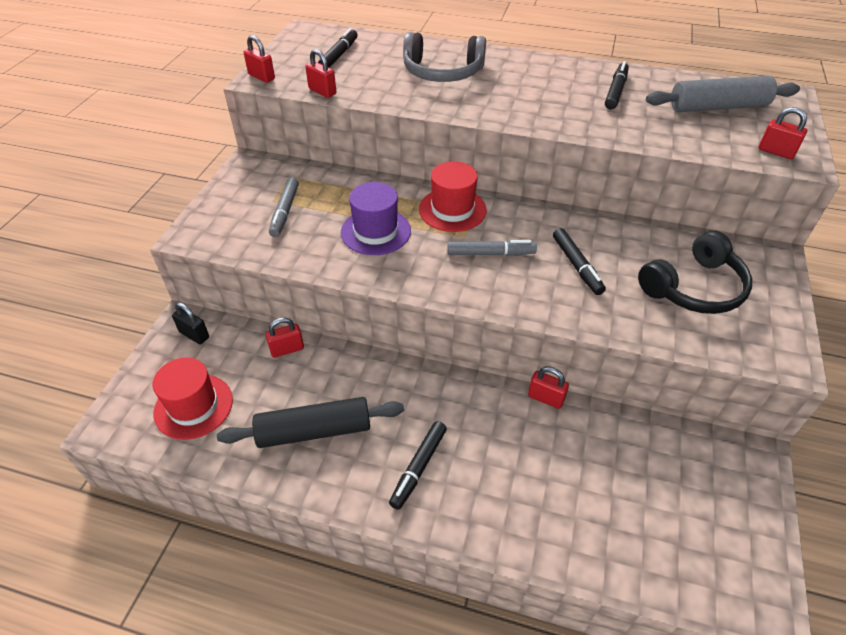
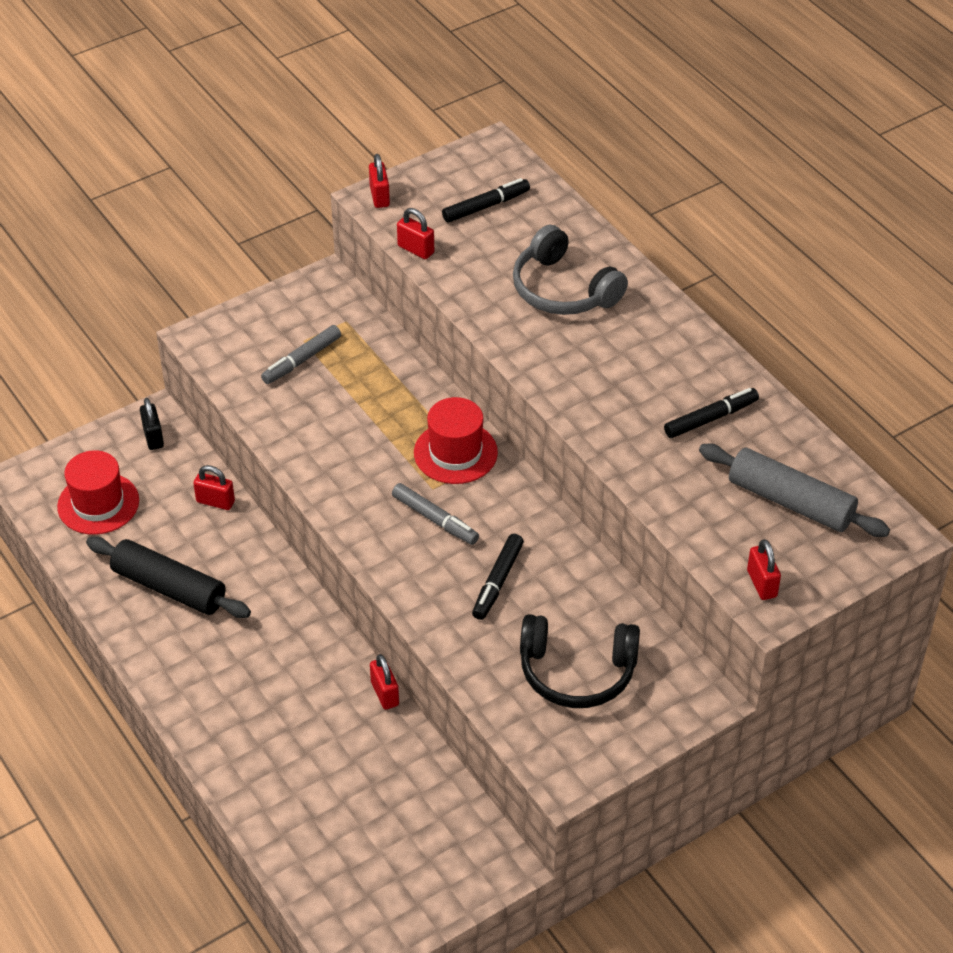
camera: 40 degrees right, 0 degrees up
(322, 91) = (416, 249): red padlock -> red padlock turned 45 degrees counterclockwise
(375, 231) = (359, 432): purple hat -> none
(419, 467) = (218, 672): black marker -> none

